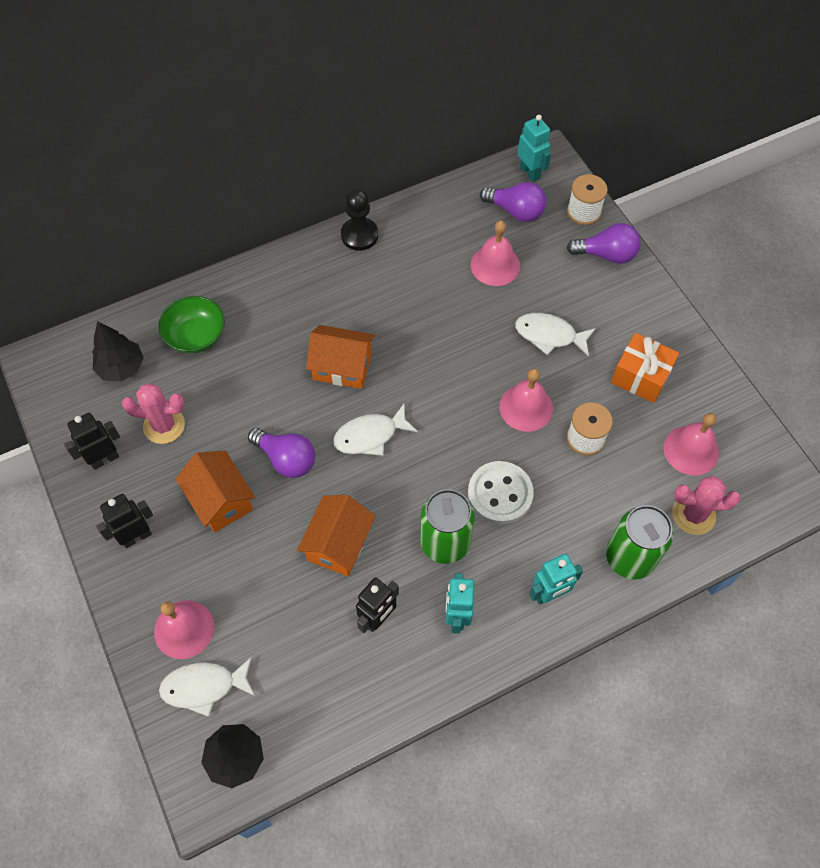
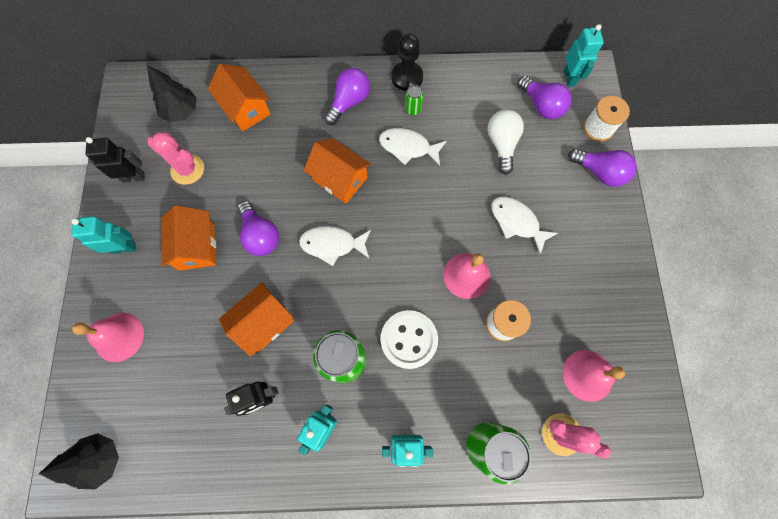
camera: 25 degrees right, 10 degrees up
(136, 537) = (124, 248): black robot -> turquoise robot
(196, 336) = (246, 109): green bowl -> orange house
(204, 686) = (109, 390): white fish -> white fish (408, 147)
(309, 285) = (349, 102): none -> purple light bulb
(383, 265) = (413, 109): none -> green can
(495, 265) = (501, 144): pink bell -> white light bulb
(640, 377) = (576, 291): orange gift -> none

